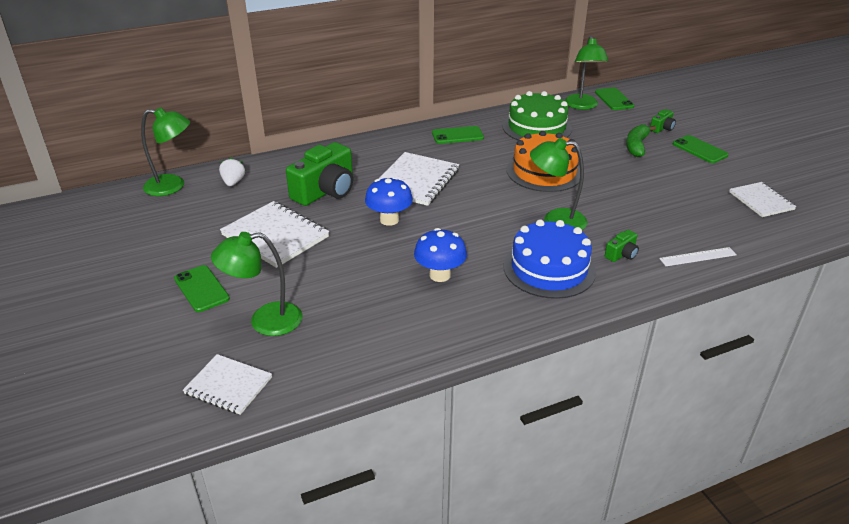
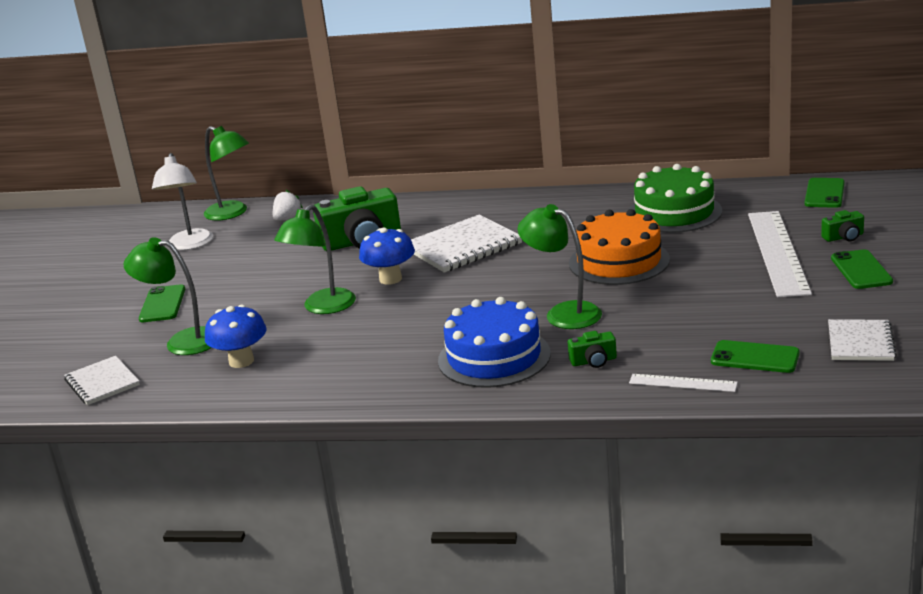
camera: 35 degrees right, 10 degrees down
(163, 224) = (190, 245): none -> white lamp
(275, 236) = (270, 273): white notebook -> none
(440, 275) = (377, 338): blue mushroom -> blue mushroom (241, 361)
(457, 135) = (567, 208): green phone -> green phone (755, 357)
(582, 106) = (769, 196): green lamp -> green lamp (323, 307)
(636, 146) = (777, 252): green banana -> white ruler

